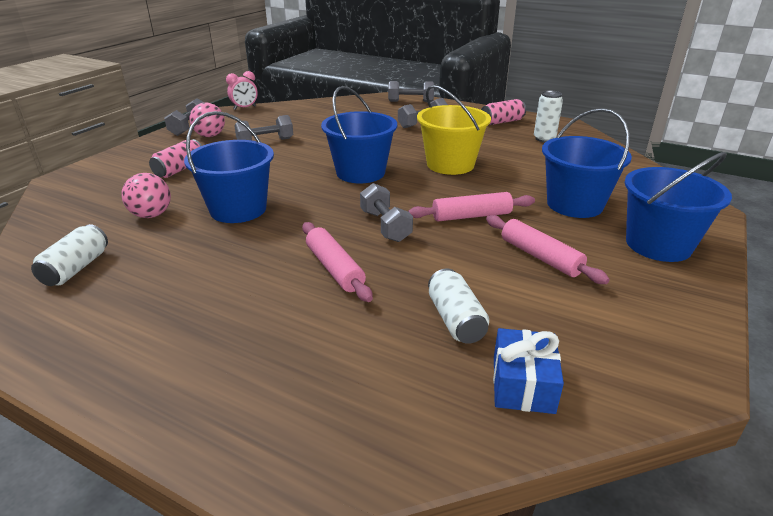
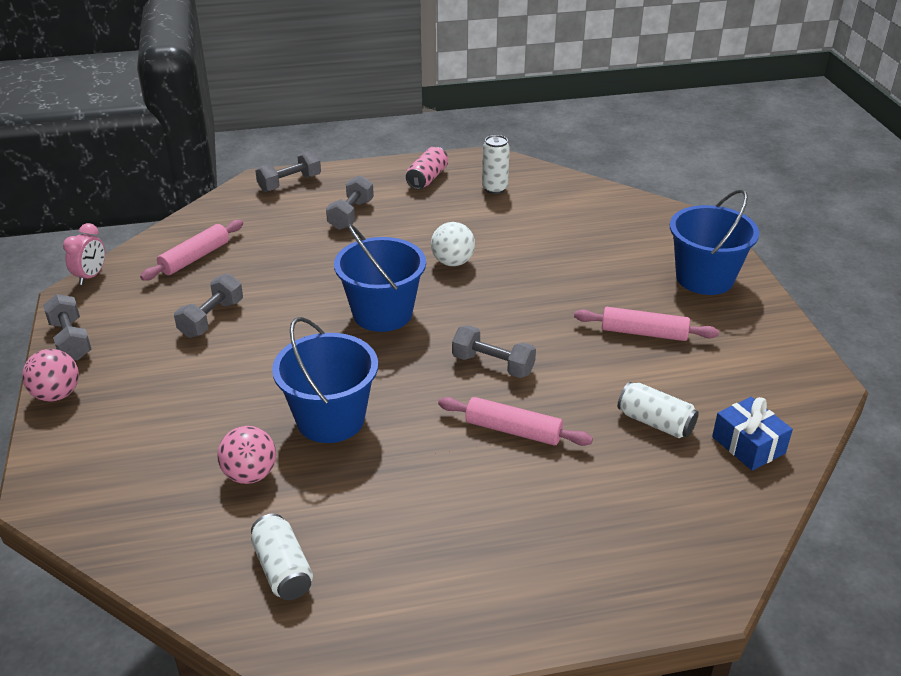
camera: 40 degrees left, 5 degrees up
(179, 169) = (174, 405): pink can -> none
(210, 136) = (123, 341): pink ball -> pink ball (57, 395)
(450, 164) = (452, 262): yellow bucket -> white ball
(471, 216) = (547, 317): pink rolling pin -> pink rolling pin (195, 258)
(574, 204) = (608, 263): blue bucket -> none

